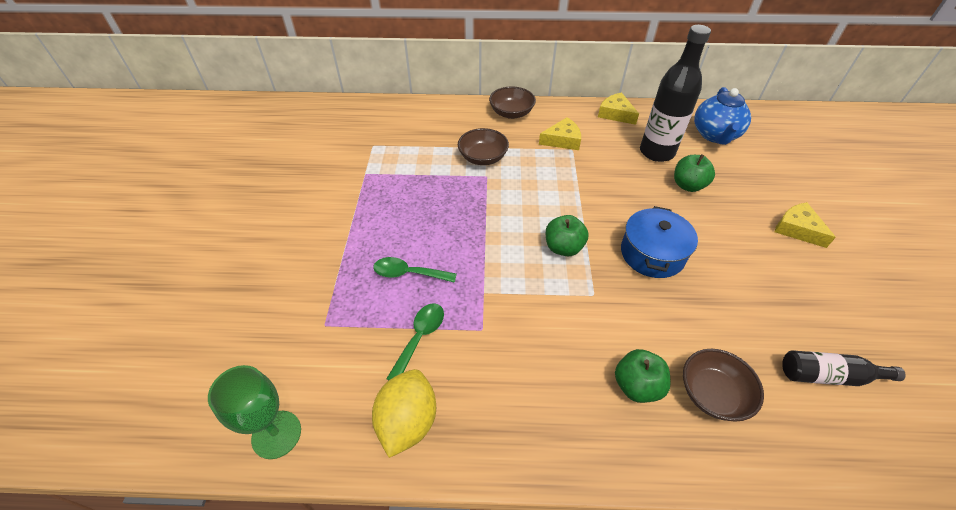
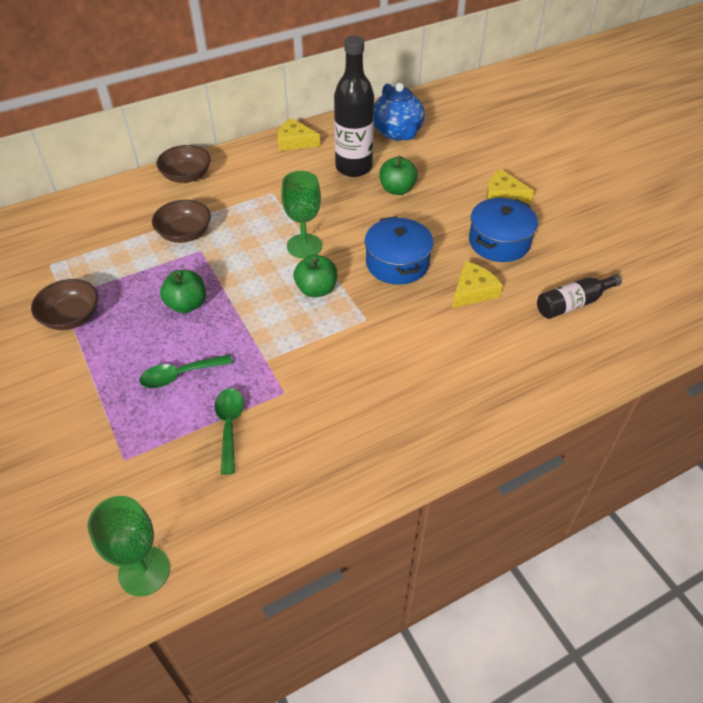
camera: 30 degrees left, 0 degrees up
(407, 422) = (264, 498): yellow lemon -> none
(562, 140) = (257, 186): yellow cheese -> yellow cheese (473, 291)
(574, 205) = (304, 246): none -> green goblet
(637, 386) = (440, 376): green apple -> green apple (187, 304)
(712, 394) = (499, 355): brown bowl -> brown bowl (71, 317)
(770, 274) = (499, 242): none -> blue pot

